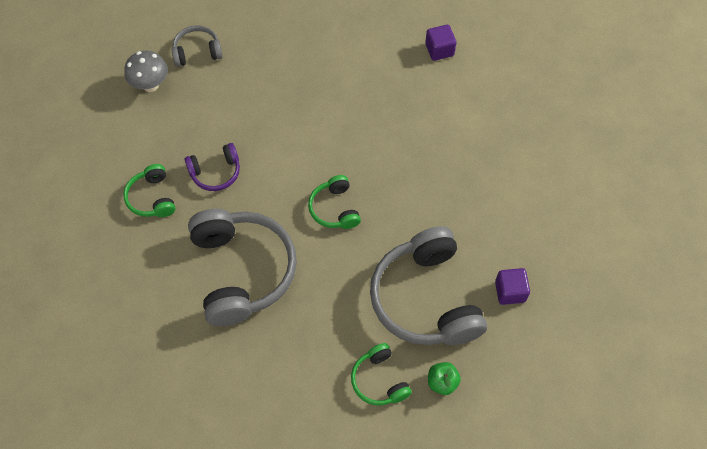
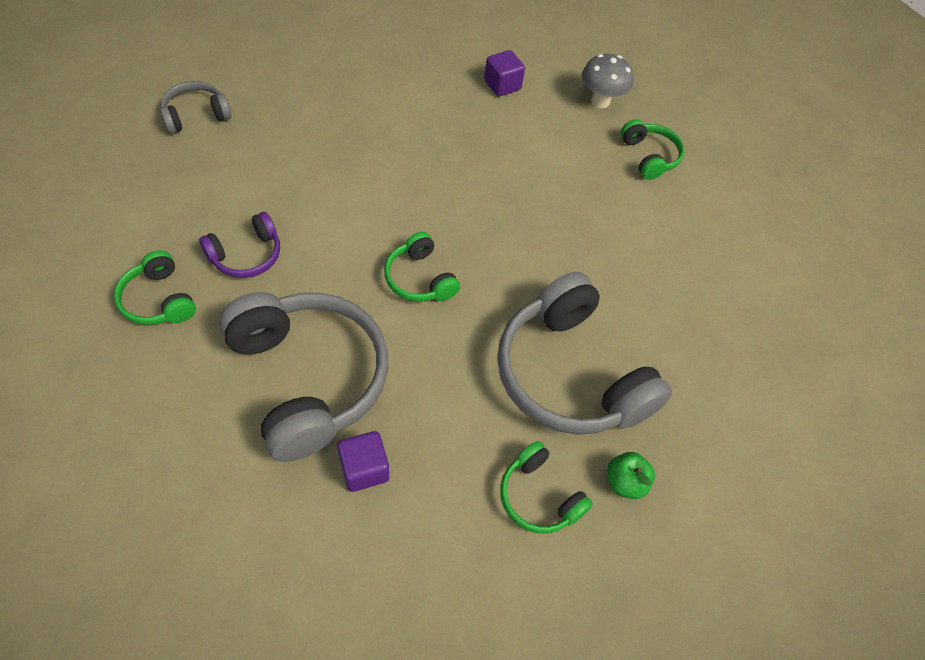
camera: 20 degrees left, 5 degrees down
(150, 85) = (137, 160): grey mushroom -> grey mushroom (600, 101)
(510, 291) = (673, 347): purple cube -> purple cube (364, 469)
(543, 130) = (649, 156): none -> green headphones

